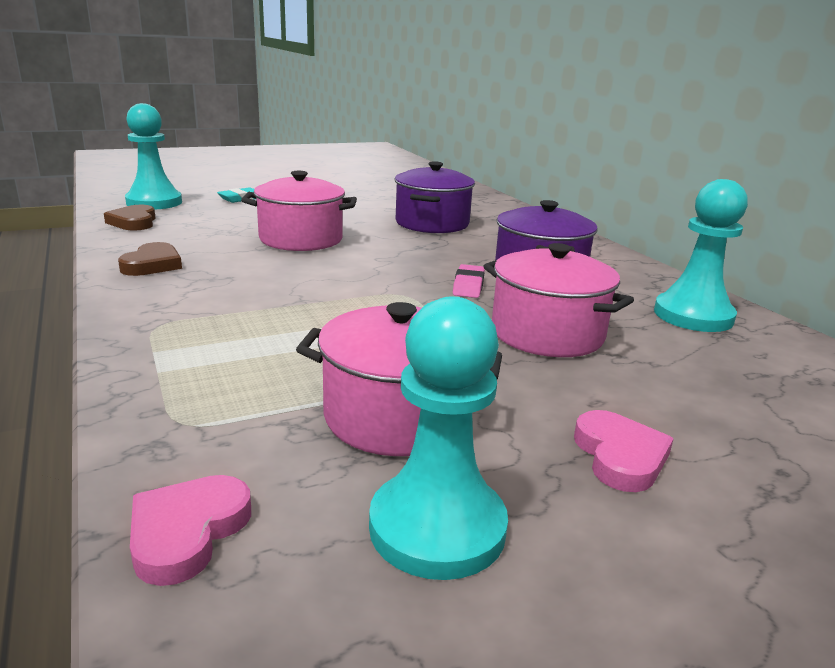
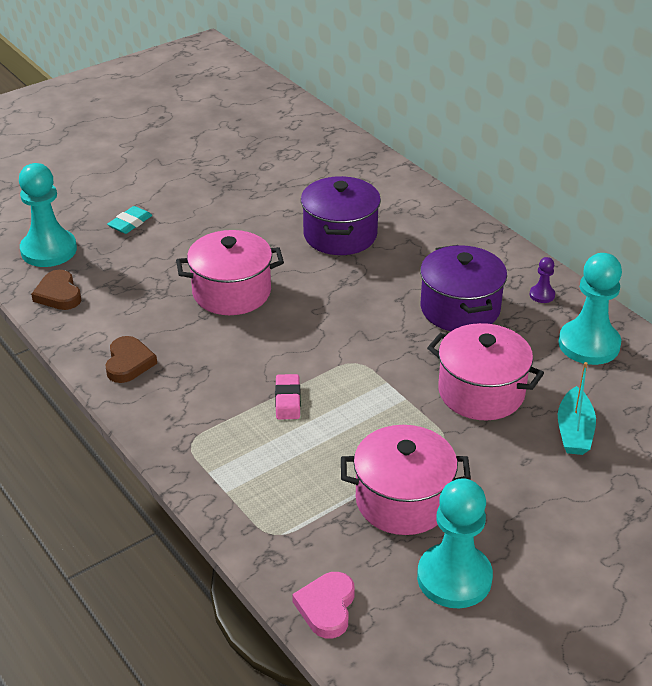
camera: 10 degrees left, 15 degrees up
(468, 286) = (405, 338): pink eraser -> pink eraser (288, 400)
(620, 456) = (545, 506): pink heart -> none
(637, 277) = (542, 295): none -> purple pawn
(672, 383) = (574, 431): none -> turquoise boat

